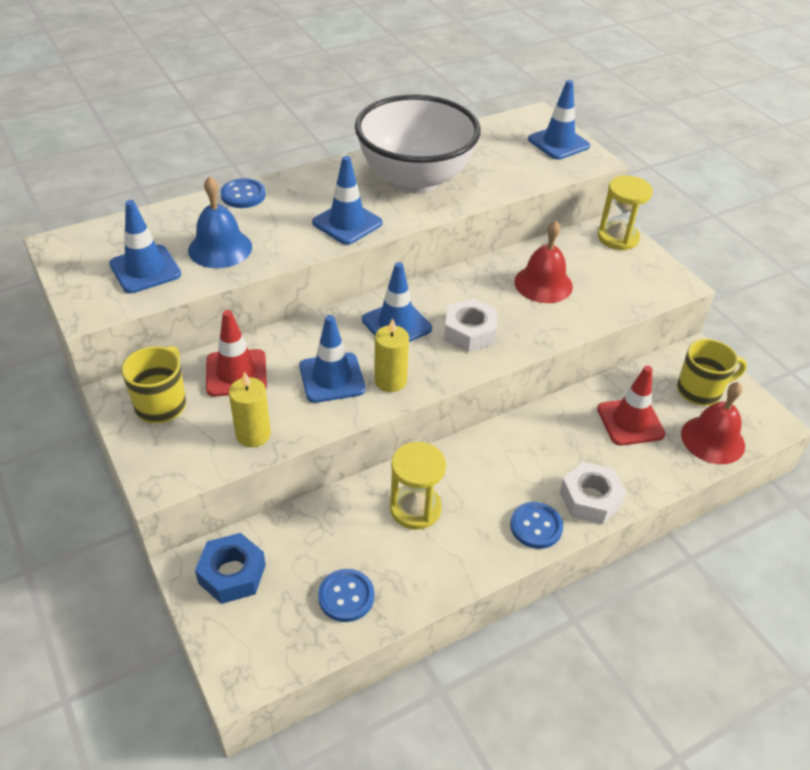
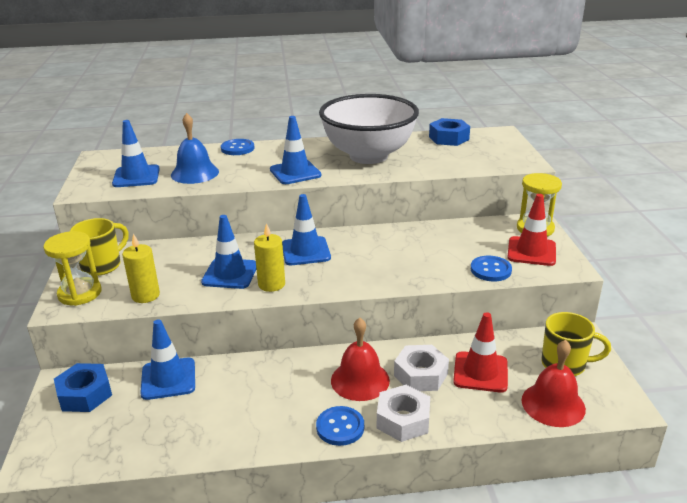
camera: 25 degrees right, 15 degrees down
(236, 373) = (166, 258): red traffic cone -> red traffic cone (531, 251)
(346, 596) = (151, 433): blue button -> blue button (490, 270)
(415, 508) = (251, 388): yellow hourglass -> yellow hourglass (80, 293)
(470, 332) = (359, 266): white nut -> white nut (420, 375)
(487, 134) = (449, 138): none -> blue nut
(543, 284) = (445, 247): red bell -> red bell (360, 380)
(558, 143) = (504, 150): blue traffic cone -> blue traffic cone (168, 379)

